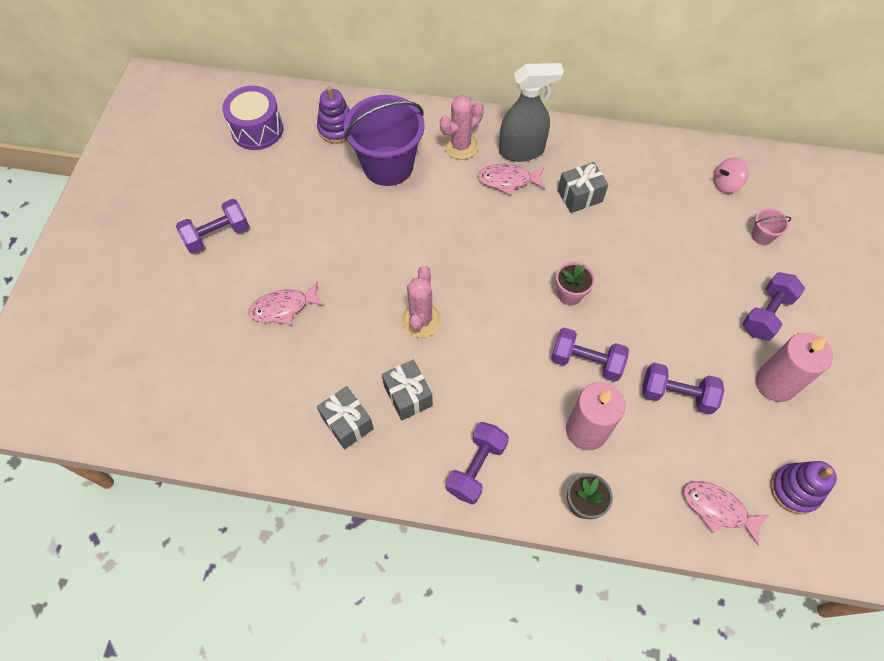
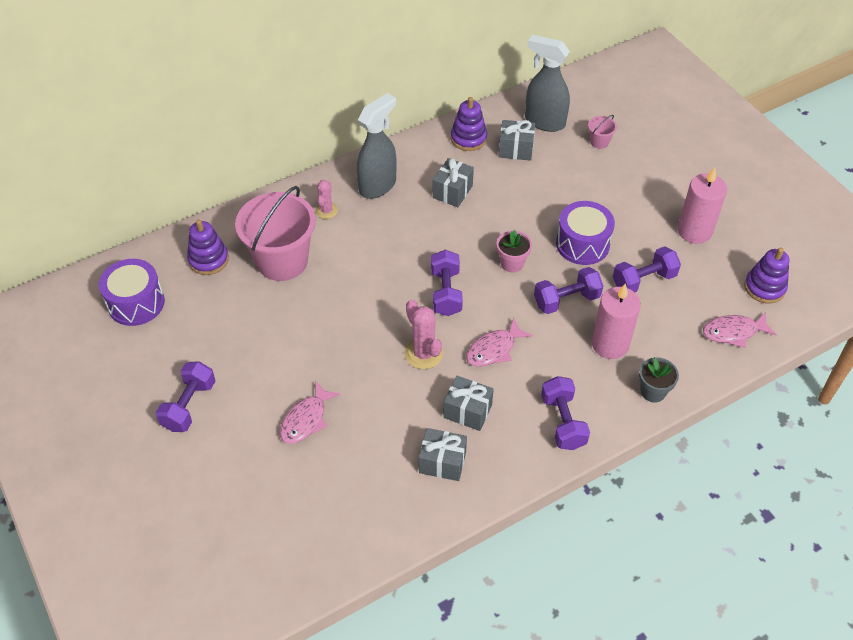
camera: 40 degrees left, 10 degrees down
(388, 166) = (282, 261): purple bucket -> pink bucket
(460, 146) = (326, 211): pink cactus -> pink cactus, size x0.64
(508, 180) = (389, 213): pink fish -> pink fish (494, 349)
(640, 157) = (468, 138): none -> purple stacking toy
(651, 321) = (582, 244): none -> purple drum
(673, 193) = (515, 149): none -> grey gift
(725, 184) = (544, 122): pink spinning top -> grey spray bottle
(766, 314) = (649, 191): purple dumbbell -> purple dumbbell (446, 292)

